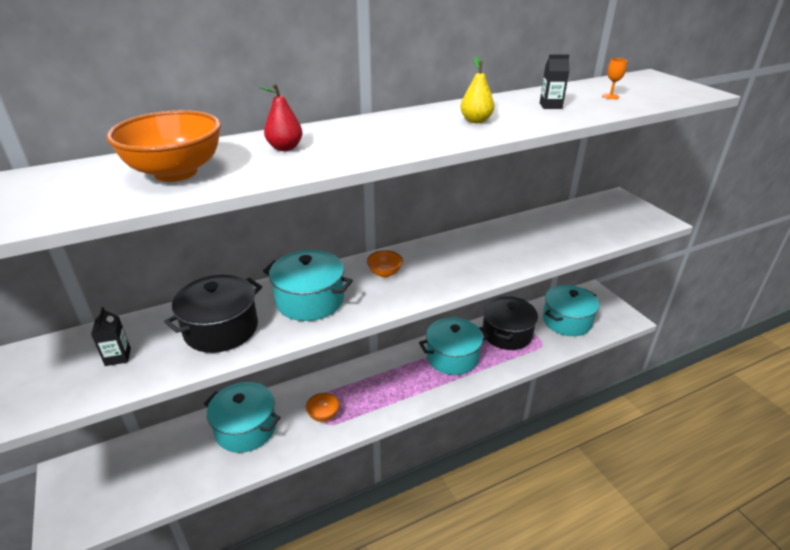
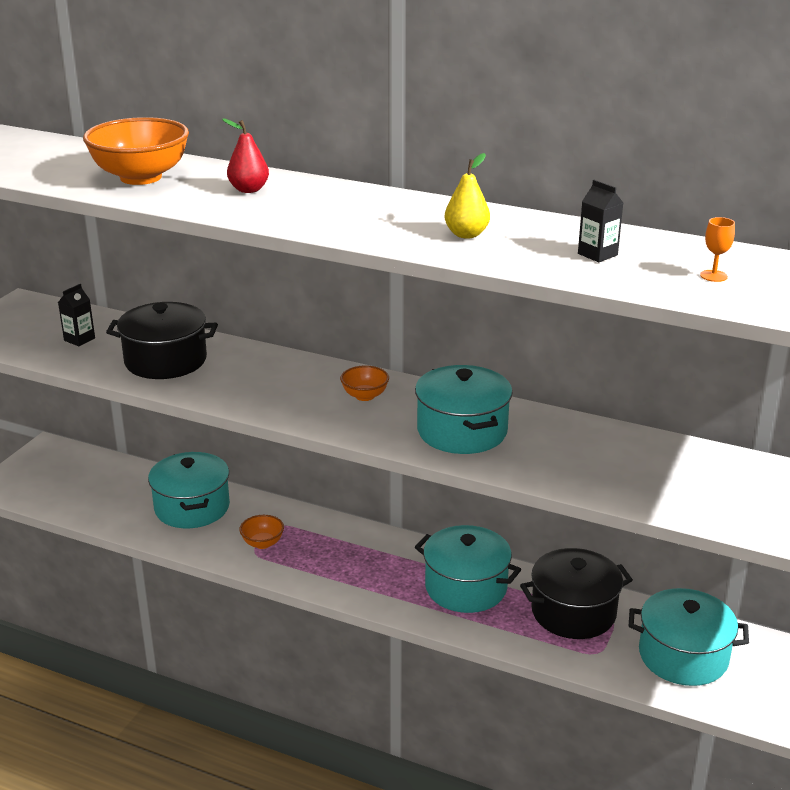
camera: 50 degrees right, 5 degrees down
(310, 300) = (261, 379): turquoise pot -> turquoise pot (462, 431)

